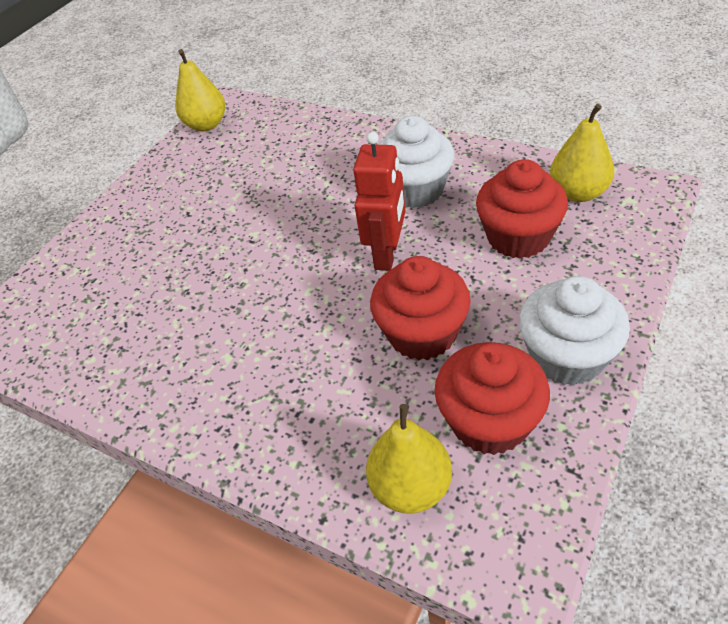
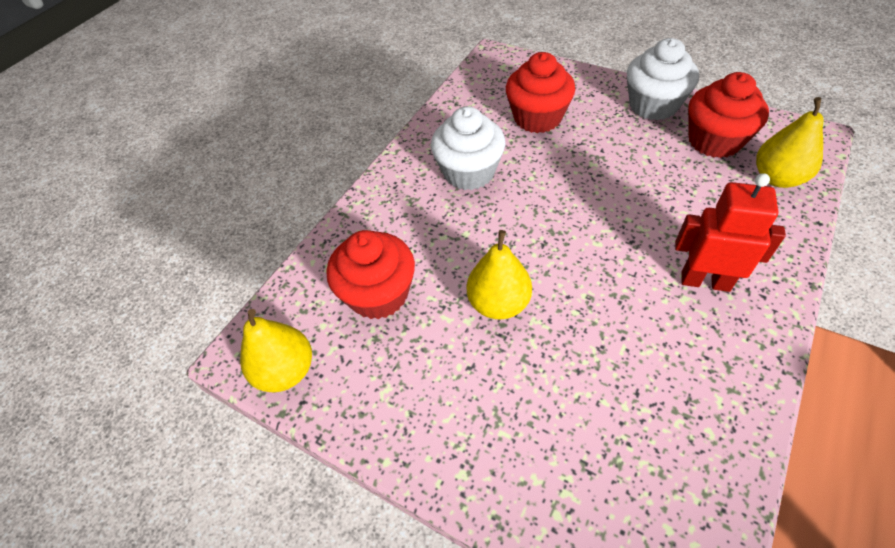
camera: 90 degrees left, 5 degrees up
(387, 254) = (552, 190): red robot -> red robot (705, 281)
(422, 333) = (641, 171): red cupcake -> red cupcake (378, 294)
(578, 193) = (491, 87): yellow pear -> yellow pear (498, 303)

